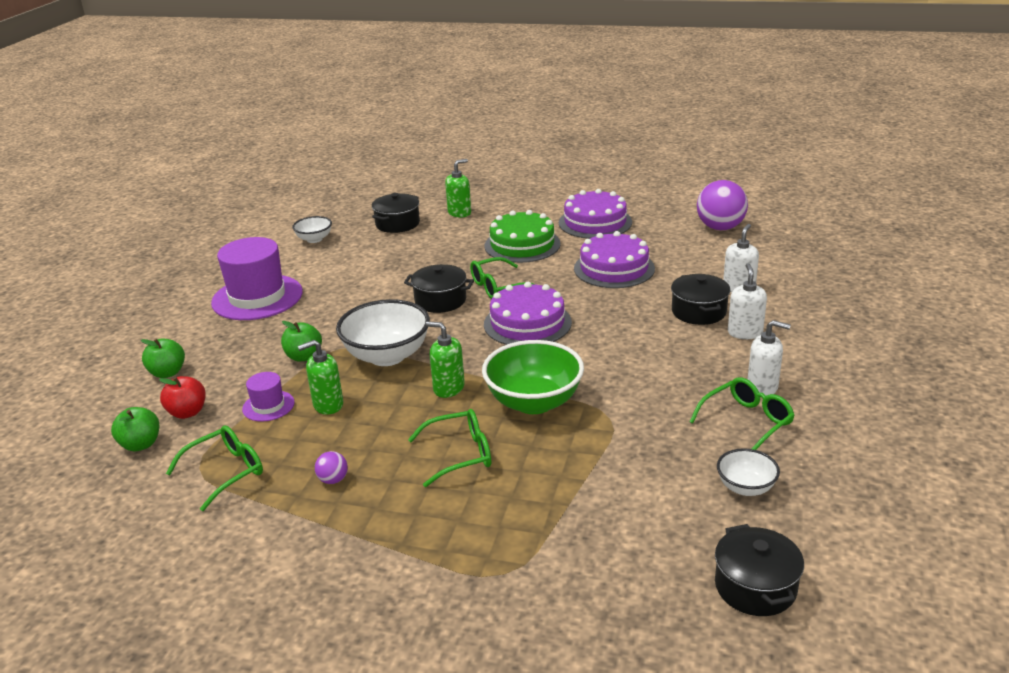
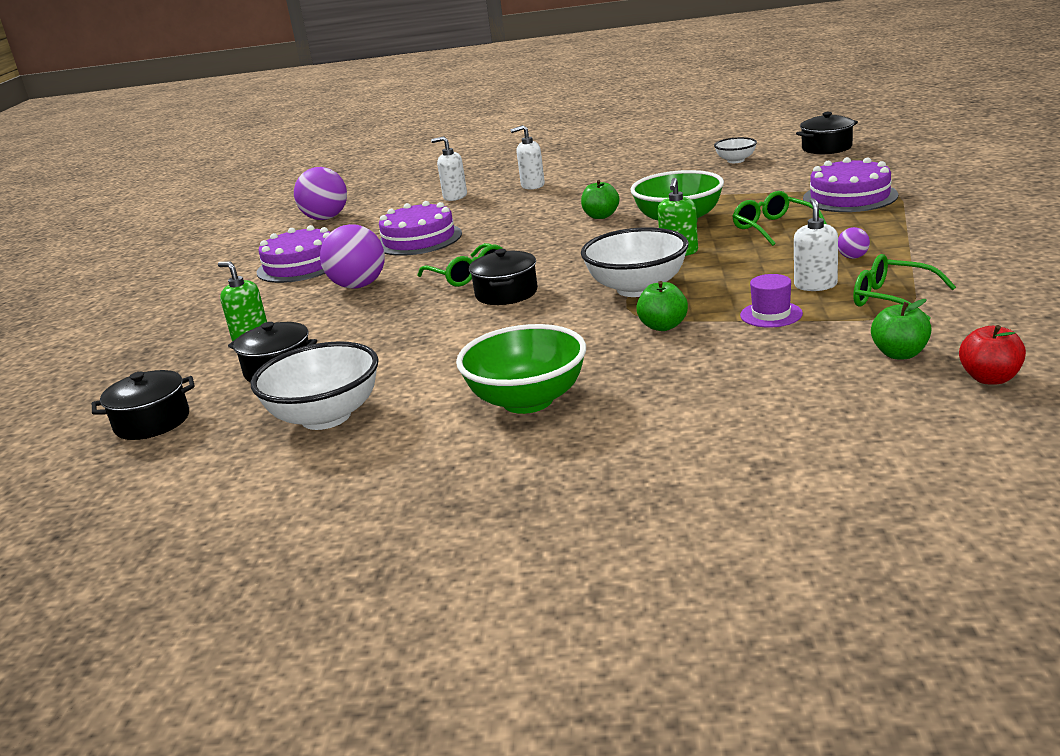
camera: 100 degrees left, 5 degrees down
(167, 373) = (753, 393): green apple -> green apple (601, 216)
(187, 412) = (820, 351): red apple -> red apple (990, 378)
(257, 297) = (528, 401): purple hat -> green bowl
(314, 239) = (326, 417): white bowl -> white bowl, size x1.88
(328, 405) = (745, 289): green soap dispenser -> none
(522, 245) = (358, 285): green cake -> purple ball
(527, 323) = (543, 249): purple cake -> purple cake (849, 197)
(699, 311) = (501, 201): black pot -> black pot (152, 422)
(746, 422) = (660, 170): green glasses -> none
(762, 387) = (611, 172): white soap dispenser -> white soap dispenser (815, 285)

